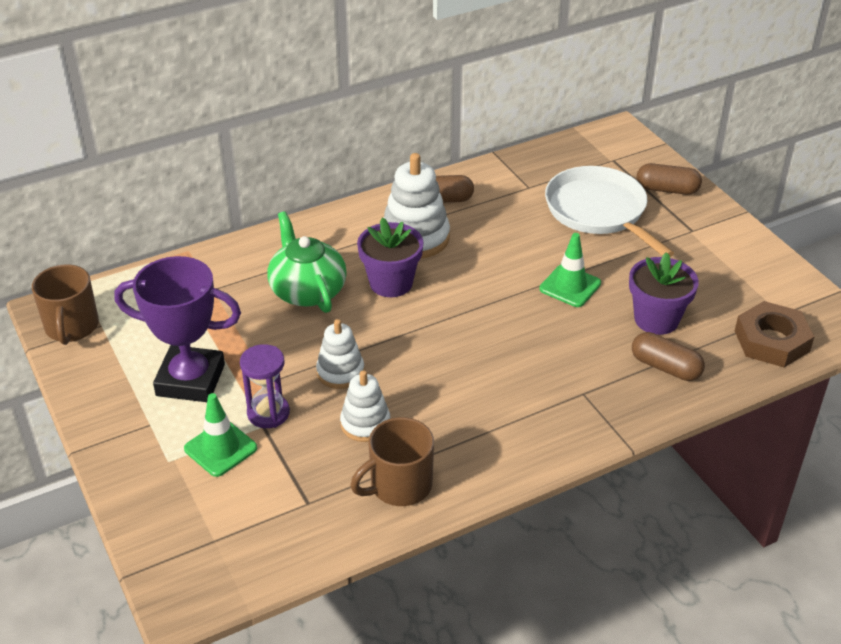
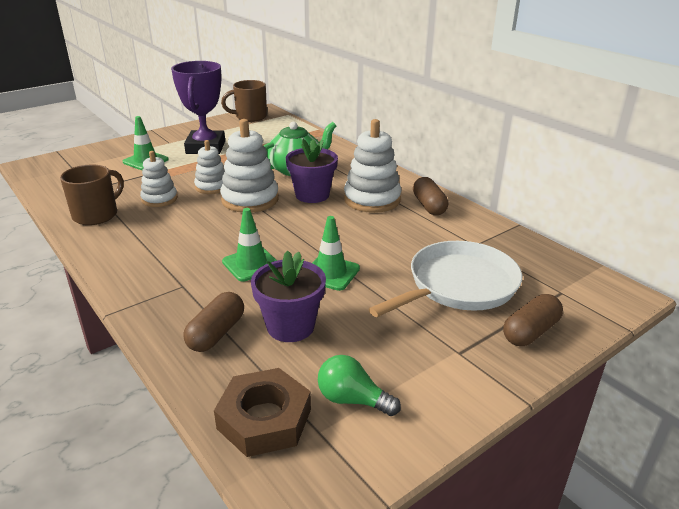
camera: 80 degrees right, 10 degrees down
(268, 413) = (174, 170): purple hourglass -> none
(389, 337) = (250, 199): none -> white stacking toy
(399, 485) = (96, 215): brown mug -> brown mug turned 75 degrees clockwise
(546, 341) = (251, 264): none -> green traffic cone
(667, 189) = (530, 332): brown capsule -> brown capsule turned 45 degrees clockwise
(748, 293) = (352, 400): none -> green light bulb

